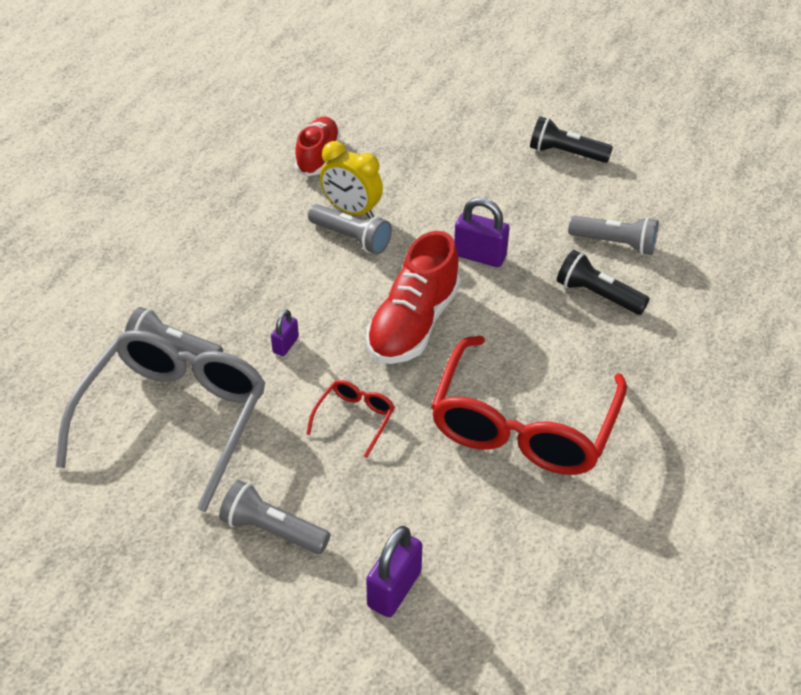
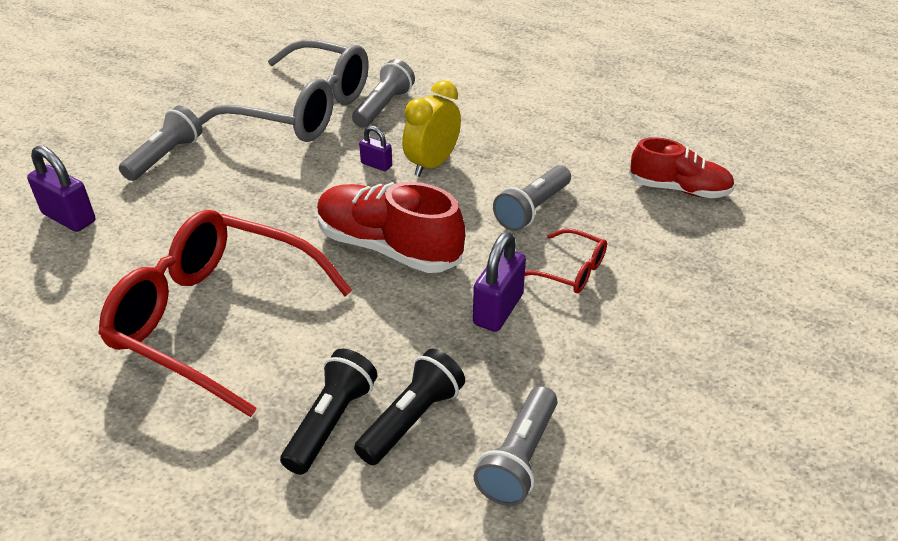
camera: 95 degrees right, 5 degrees down
(352, 211) = (580, 211): yellow clock -> yellow clock (432, 164)
(354, 419) = (268, 202): red glasses -> red glasses (570, 270)
(565, 153) = (737, 429): black flashlight -> black flashlight (331, 421)

